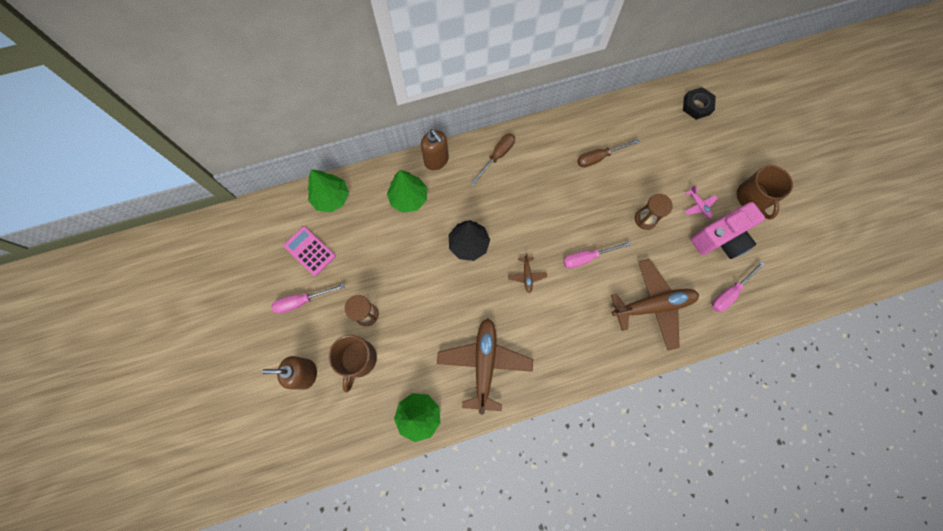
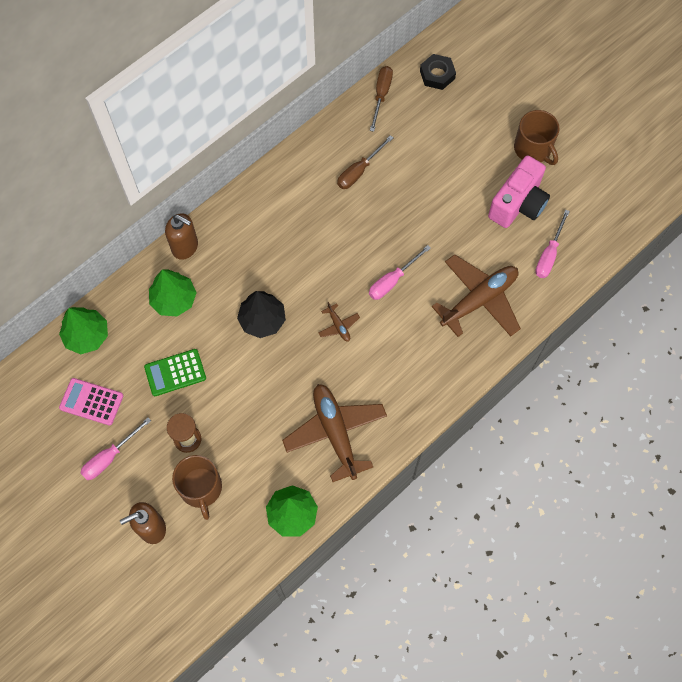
camera: 25 degrees left, 5 degrees down
(382, 256) = (175, 373): none -> green calculator
(497, 156) = (250, 215): brown screwdriver -> brown screwdriver (381, 95)
(645, 219) = (435, 216): brown hourglass -> none
(698, 205) = (482, 179): pink plane -> none

